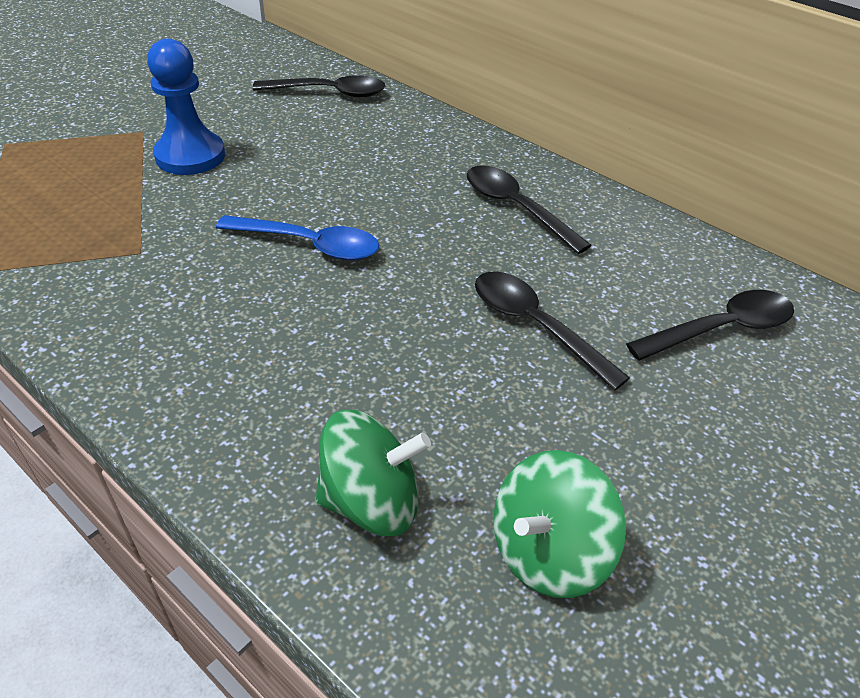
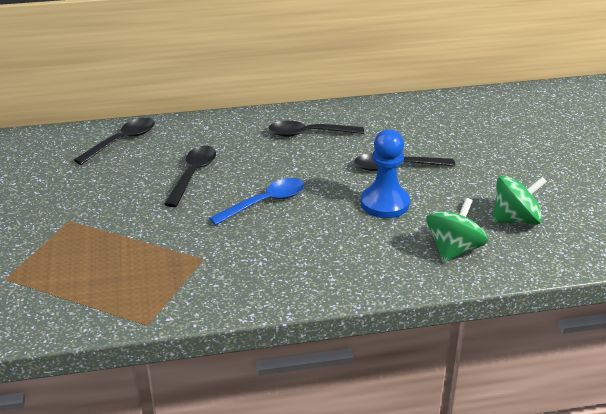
camera: 50 degrees left, 10 degrees down
(190, 156) = (125, 212): blue pawn -> blue pawn (385, 203)
(548, 551) = (515, 219): green spinning top -> green spinning top turned 105 degrees counterclockwise
(720, 329) = (446, 126): black spoon -> black spoon (193, 175)

